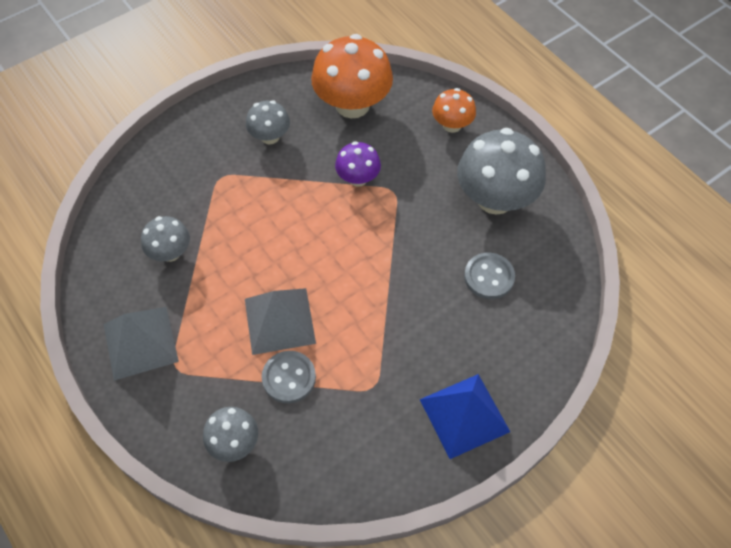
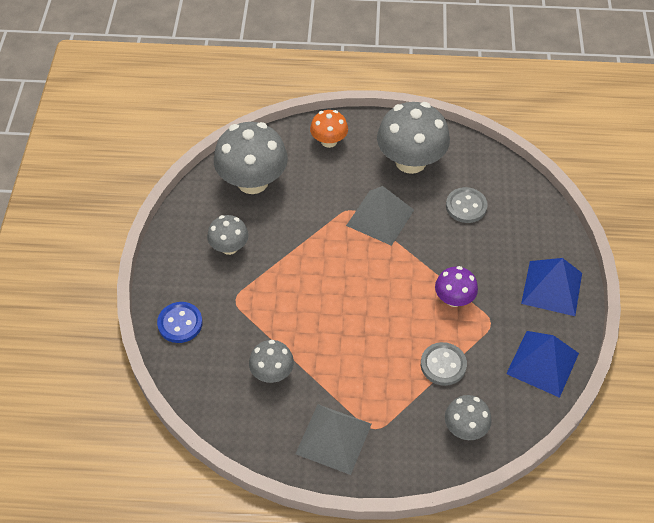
camera: 50 degrees left, 5 degrees down
(165, 158) = (180, 323): none -> blue button
(279, 321) = (393, 342): grey pyramid -> grey pyramid (380, 217)
(352, 105) = (252, 181): orange mushroom -> grey mushroom
(358, 178) = (320, 221): purple mushroom -> purple mushroom (454, 299)
(365, 465) = (542, 363): none -> blue pyramid

